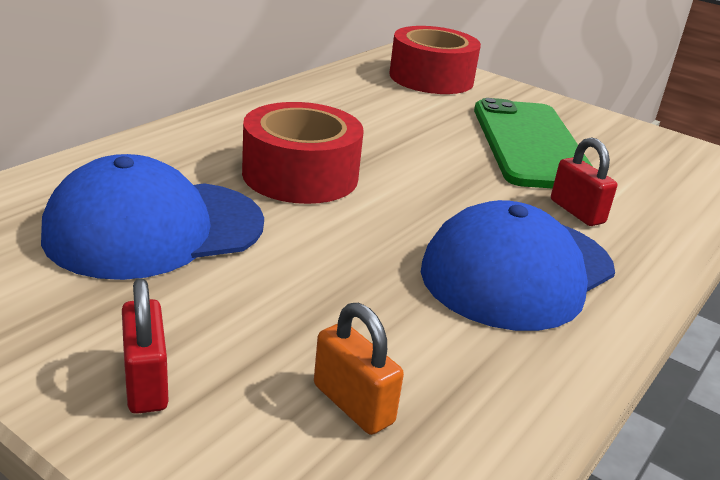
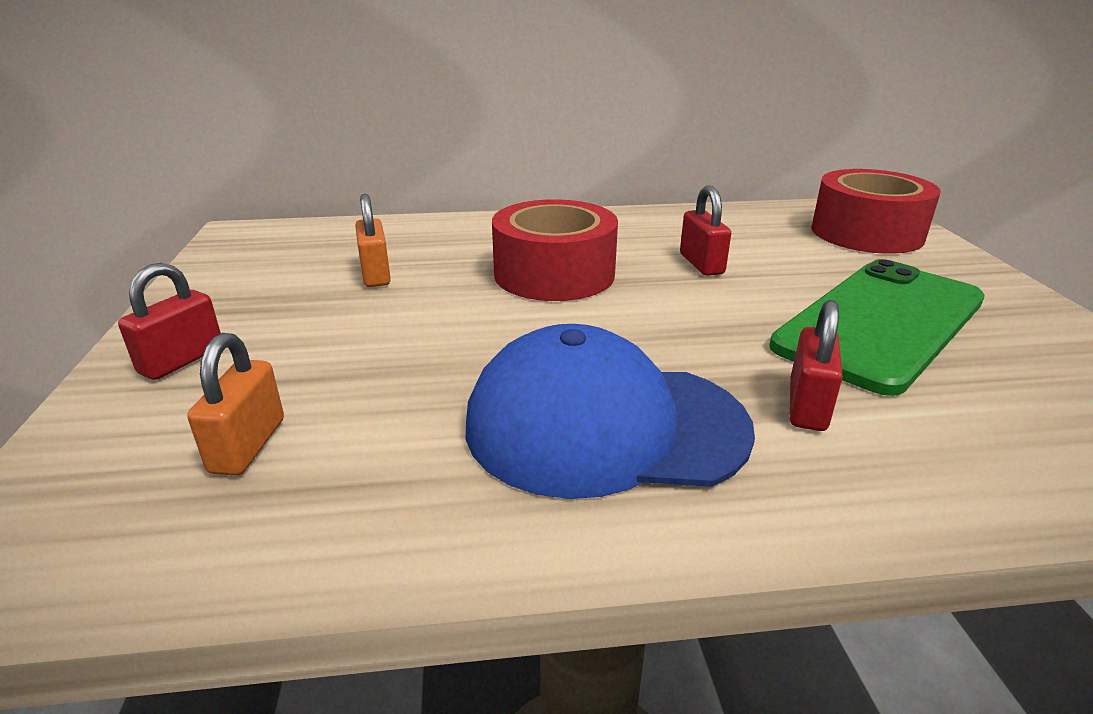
camera: 50 degrees right, 0 degrees up
(155, 229) = (376, 274): blue cap -> orange padlock
(380, 133) = (701, 264): none -> red padlock

